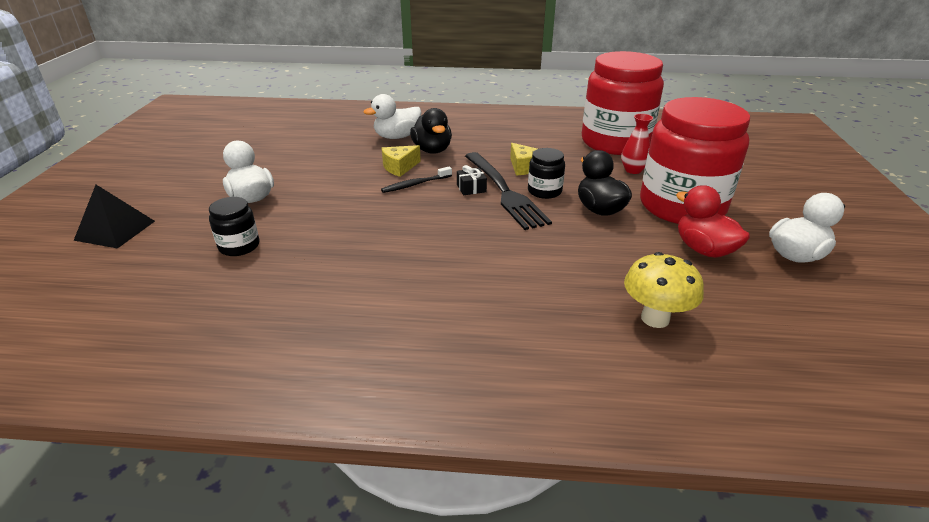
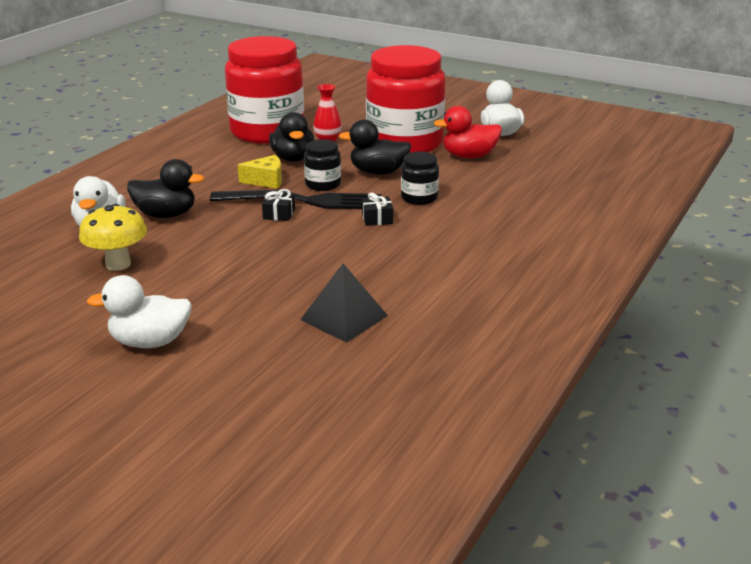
camera: 65 degrees left, 5 degrees down
(115, 230) = (126, 453): black pyramid -> black pyramid (344, 317)
(239, 246) = (264, 359): black jar -> black jar (419, 198)
(399, 167) = (185, 240): yellow cheese -> none
(415, 184) = (237, 239): black toothbrush -> none
(504, 233) = (377, 219): none -> black gift
(578, 166) = (293, 158): none -> black duck
(655, 318) = (534, 196): yellow mushroom -> yellow mushroom (118, 264)

